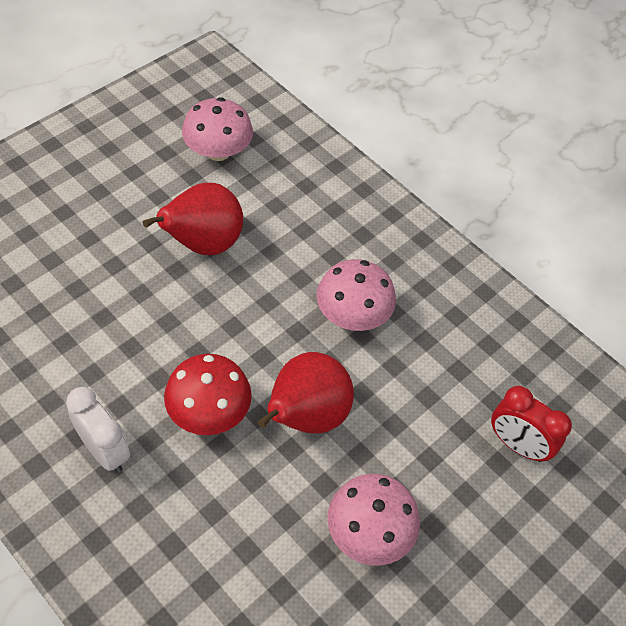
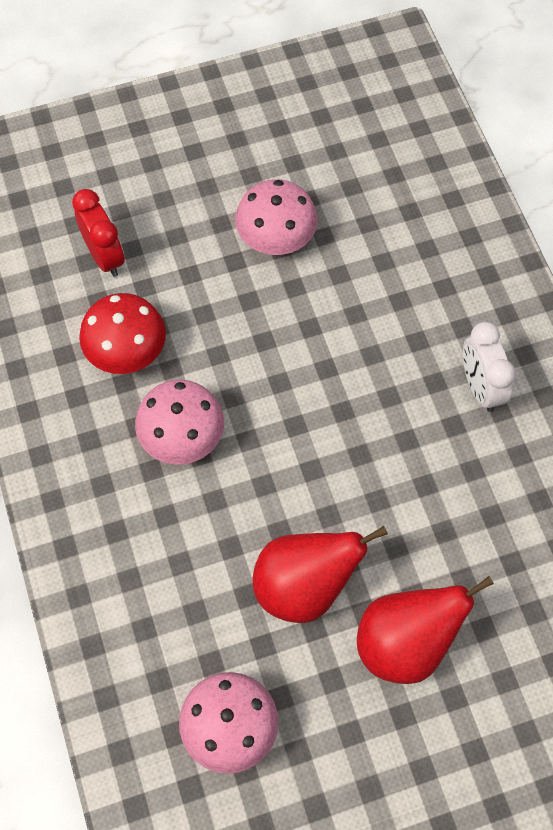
camera: 150 degrees left, 10 degrees up
(209, 411) = (371, 388): red mushroom -> red mushroom (126, 350)
(305, 416) = (282, 351): red pear -> red pear (405, 643)

